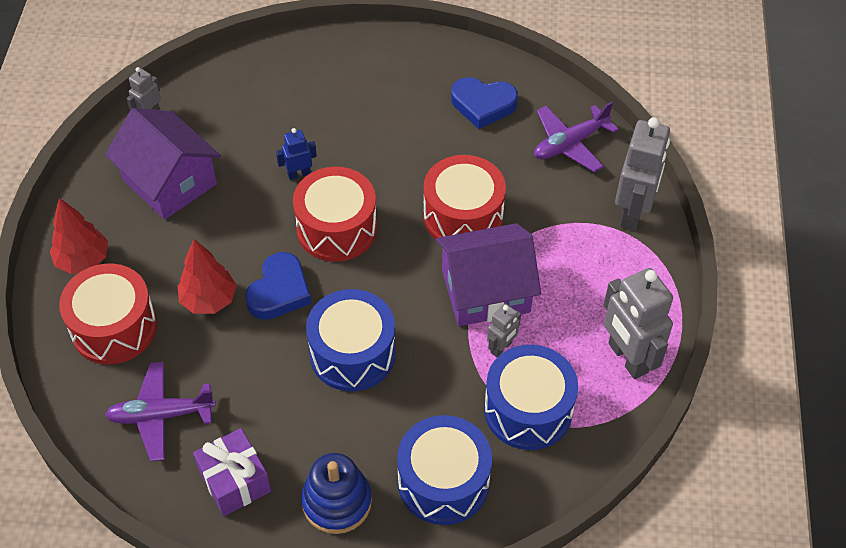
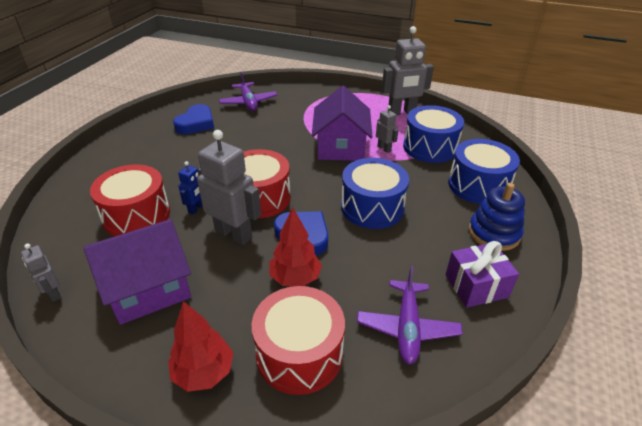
camera: 75 degrees left, 15 degrees down
(299, 174) = (196, 208): blue robot -> blue robot turned 150 degrees counterclockwise
(463, 216) = (279, 145): red drum -> red drum (136, 215)
(633, 212) = (308, 94): grey robot -> grey robot (234, 234)

